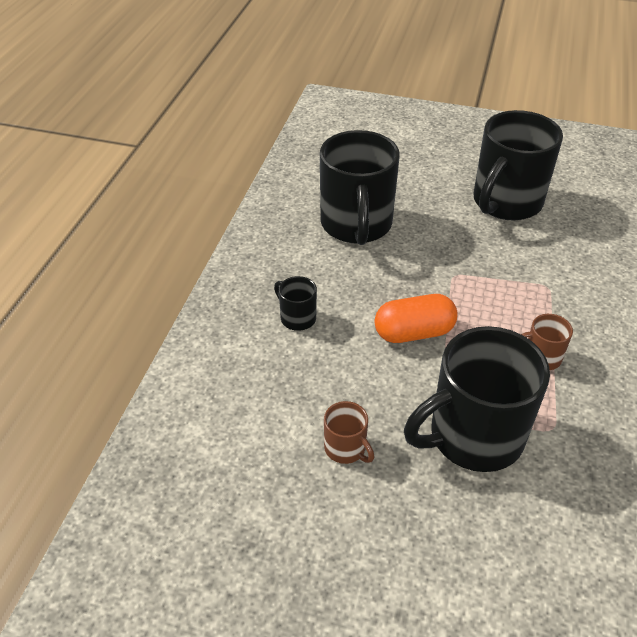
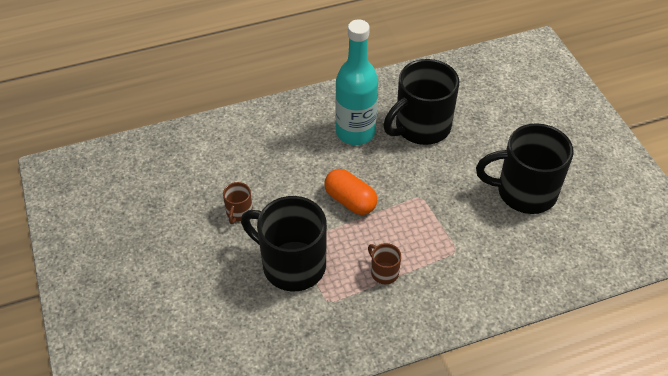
camera: 55 degrees right, 5 degrees up
(297, 318) = (315, 142): black mug -> none
(314, 277) = (355, 132): none -> turquoise bottle

